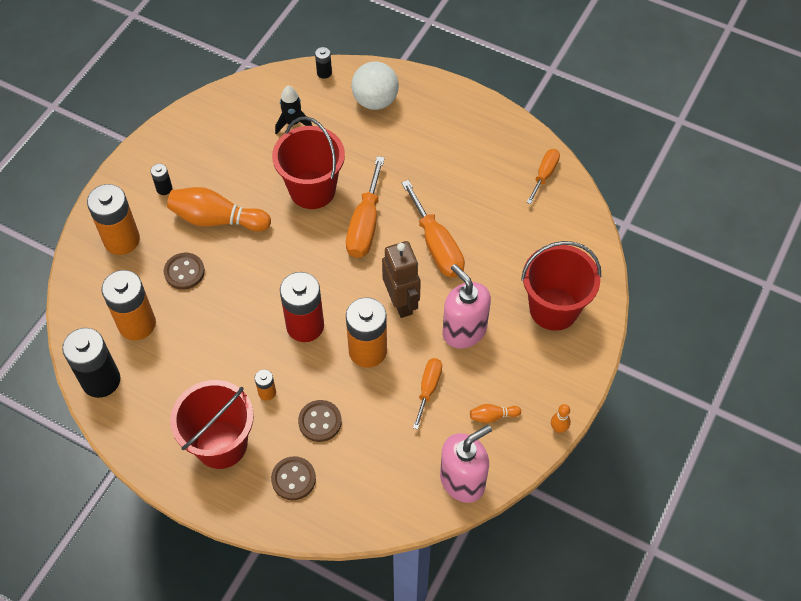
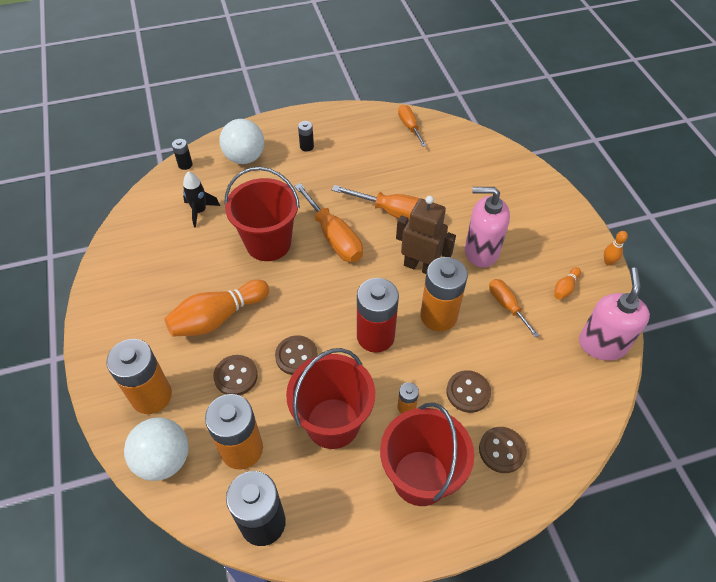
camera: 45 degrees left, 5 degrees down
(87, 289) = (164, 459): none -> white ball
(164, 188) = (145, 329): black battery -> black battery (306, 146)
(237, 292) = (296, 356): none -> brown button
(553, 309) = (514, 196): red bucket -> red bucket (333, 423)

